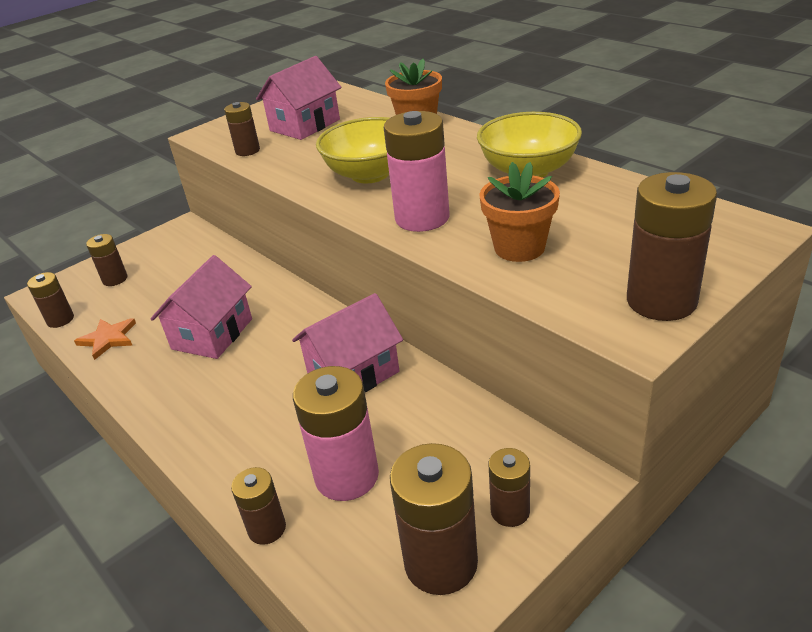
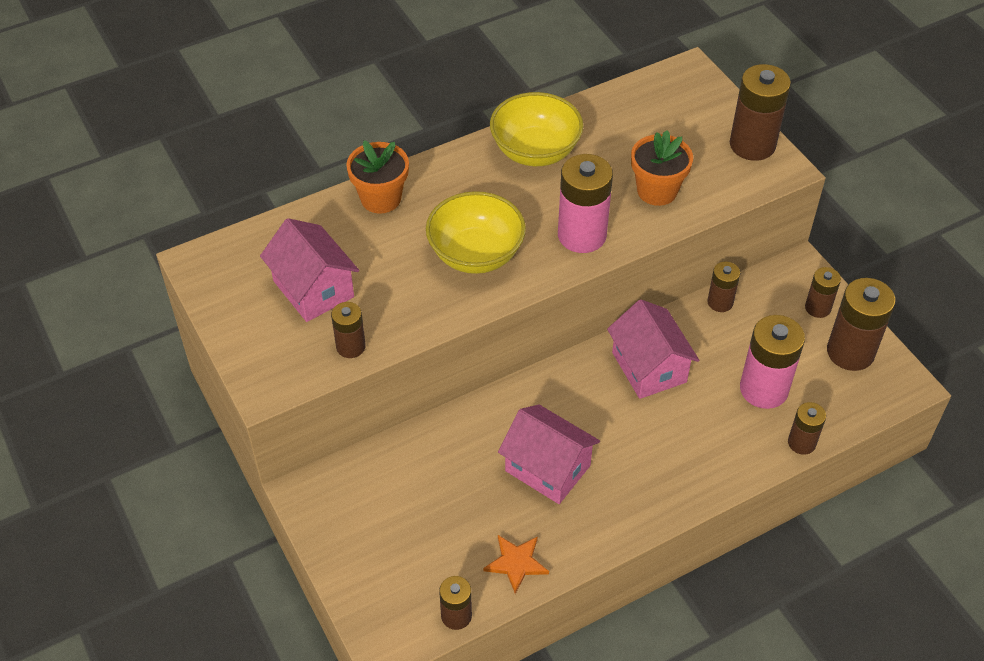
camera: 80 degrees left, 15 degrees up
(115, 279) = (394, 563): brown battery -> brown battery (720, 302)

